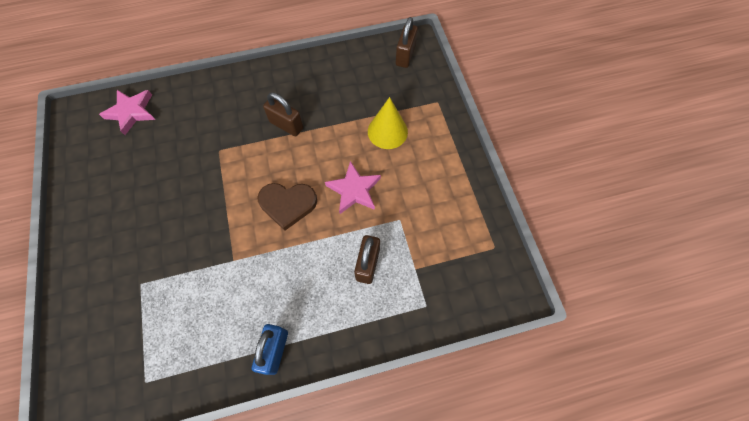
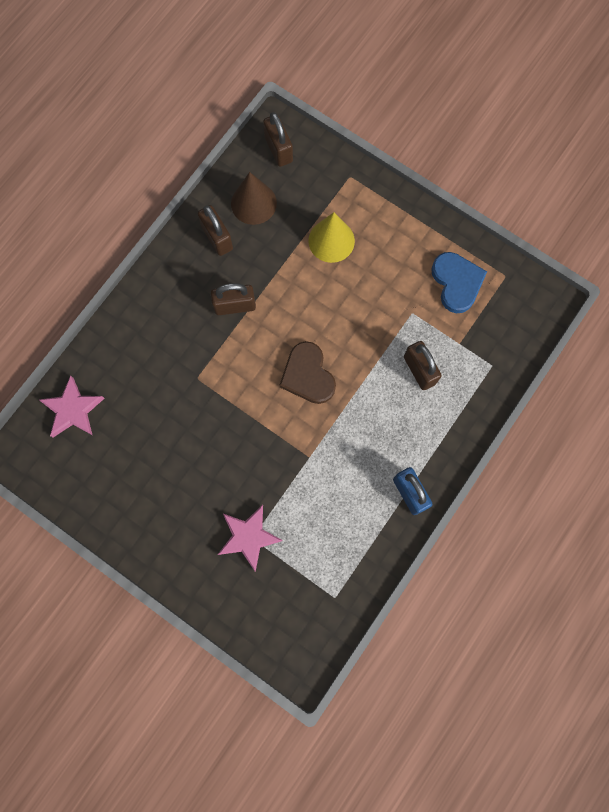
camera: 40 degrees left, 10 degrees up
(287, 204) = (308, 375): brown heart -> brown heart turned 105 degrees clockwise
(317, 78) = (217, 238): none -> brown padlock
(354, 190) = (352, 317): pink star -> pink star (248, 537)
(359, 75) = (253, 203): none -> brown cone
(452, 224) = (456, 283): none -> blue heart

